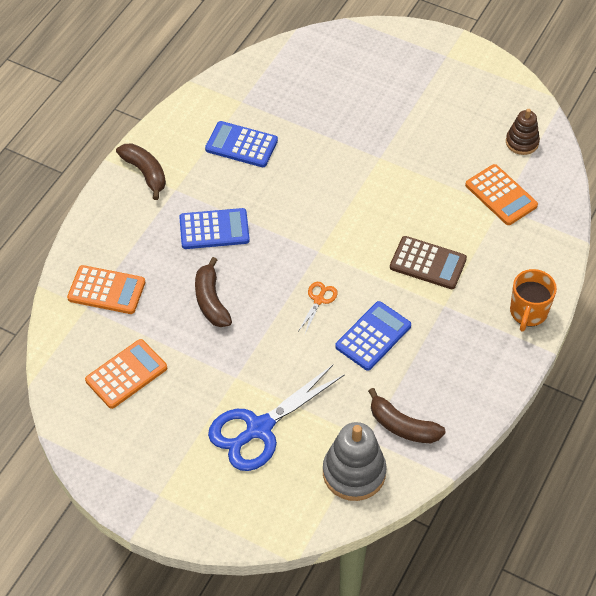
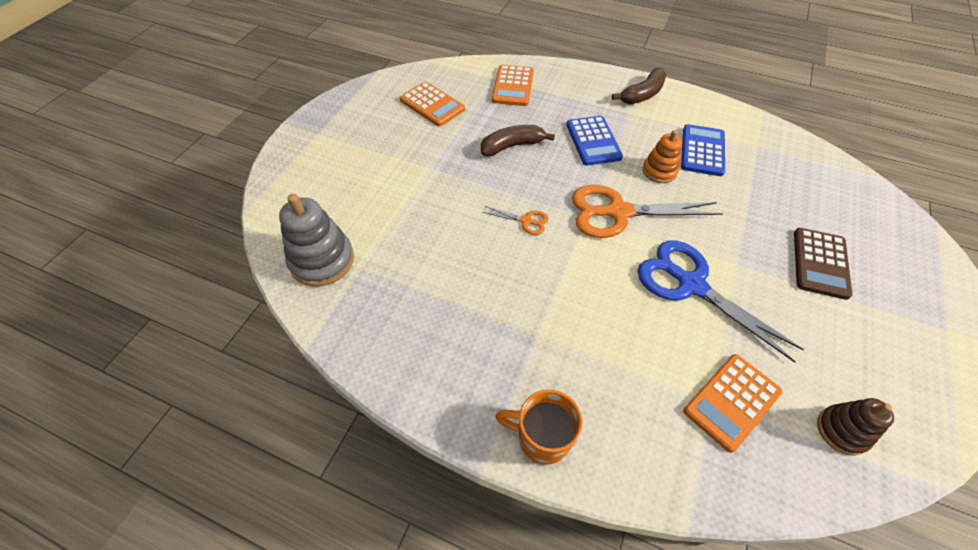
camera: 85 degrees right, 0 degrees up
(259, 428) = (376, 187): blue scissors -> blue scissors (691, 285)
(265, 185) = (659, 171): none -> orange stacking toy
(315, 227) = (618, 212): none -> orange scissors
(373, 336) = (486, 269): blue calculator -> none
(402, 426) = (374, 300): brown banana -> none
(428, 263) = (596, 317): brown calculator -> brown calculator (820, 263)

